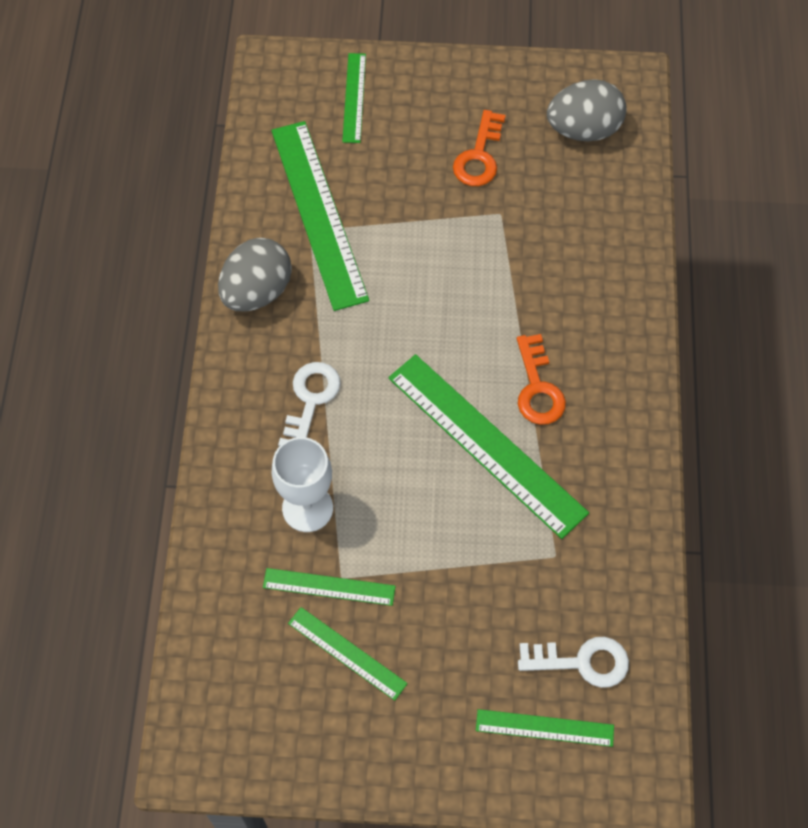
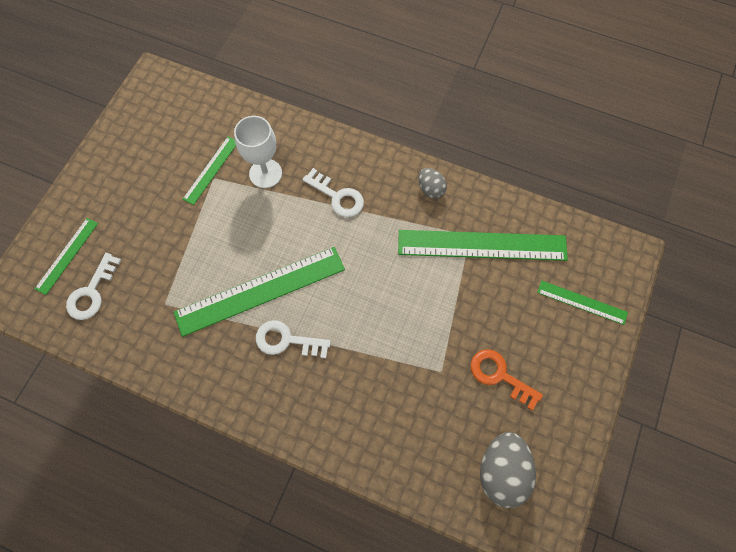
camera: 110 degrees right, 5 degrees up
(257, 292) = (430, 189): grey egg -> grey egg, size x0.56
(347, 653) = (167, 167): green ruler -> none
(537, 388) = (287, 340): orange key -> white key

